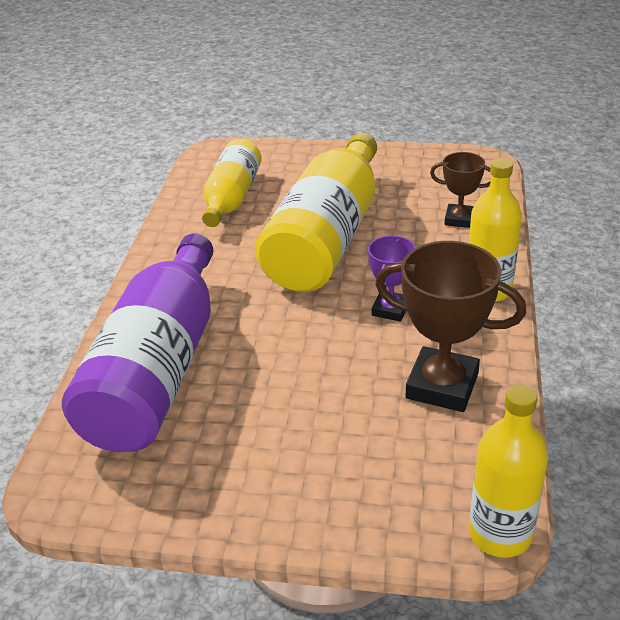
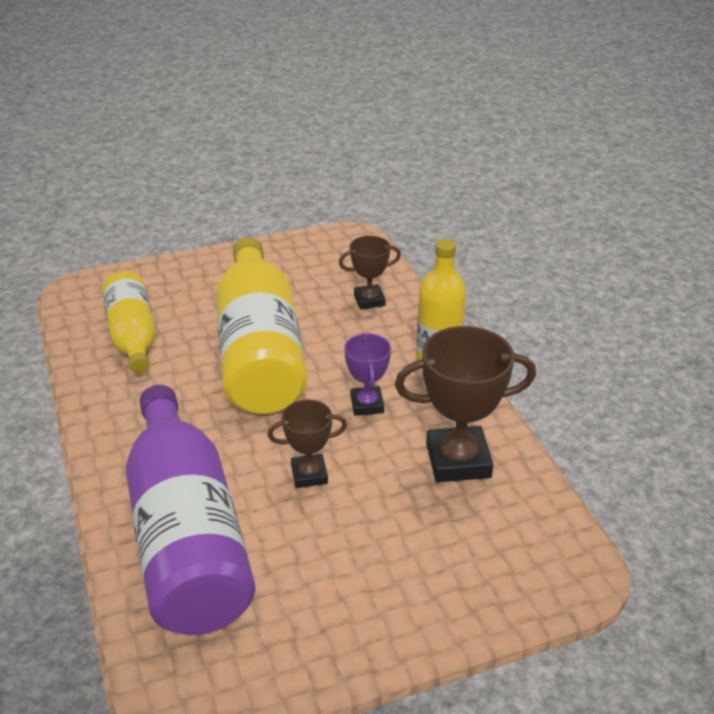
camera: 30 degrees left, 0 degrees up
(295, 353) = (309, 474): none -> brown trophy
(500, 534) = (586, 570): yellow bottle -> none

